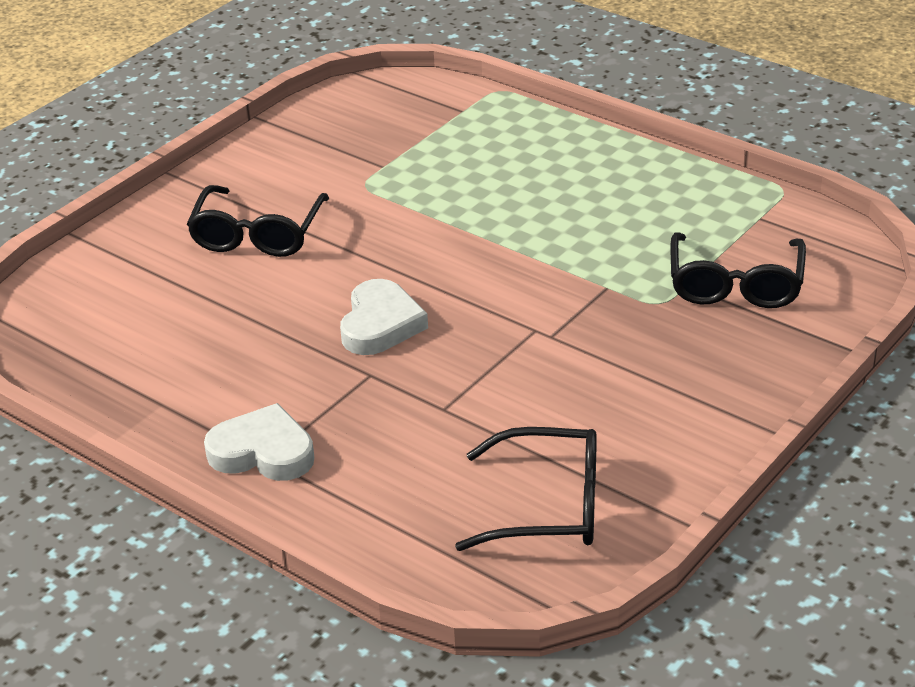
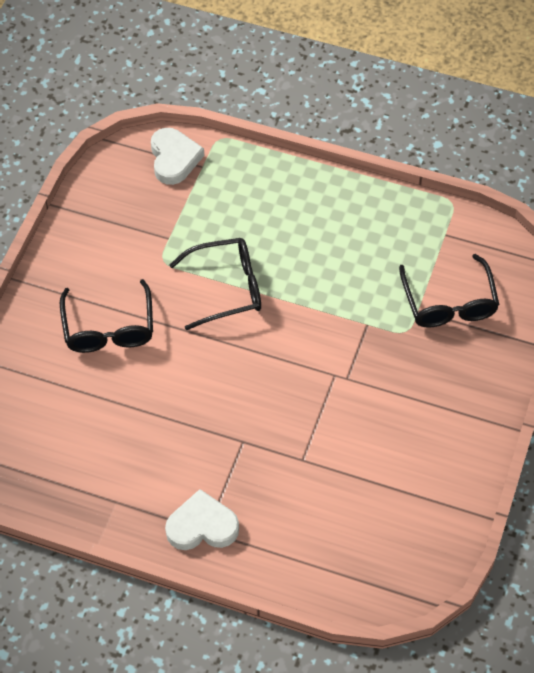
camera: 20 degrees left, 20 degrees up
(380, 324) = (231, 394): white heart -> white heart (174, 159)
(550, 506) = (399, 524): black glasses -> black glasses (227, 288)

